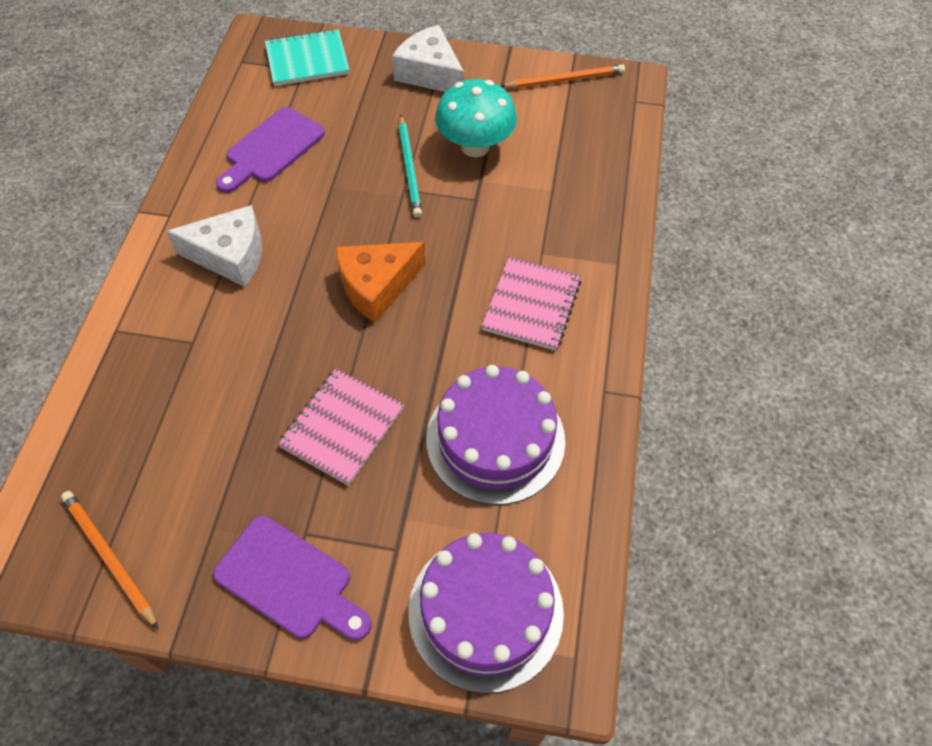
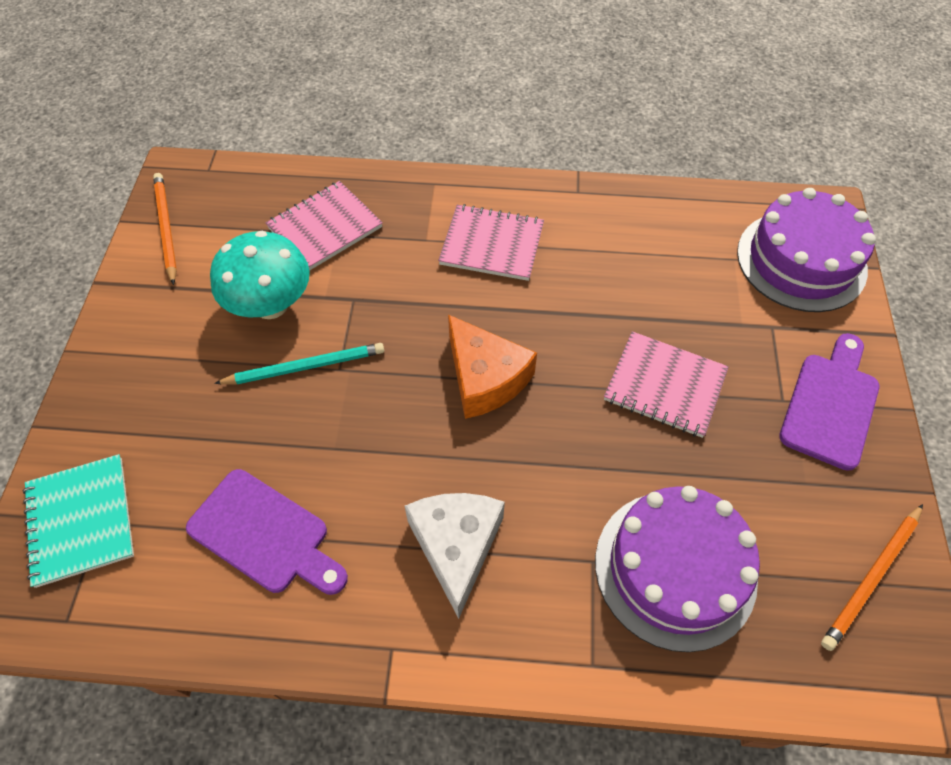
camera: 95 degrees left, 0 degrees up
(430, 73) = (134, 362): white cheese -> none
(495, 439) = (645, 263): purple cake -> purple cake (675, 568)
(560, 180) = (325, 227): none -> pink notebook

